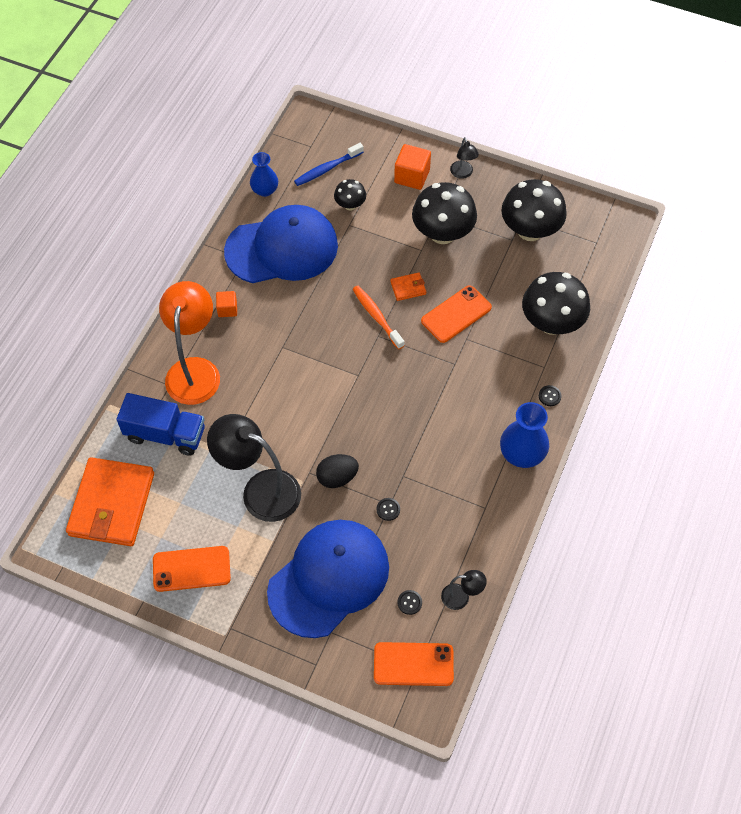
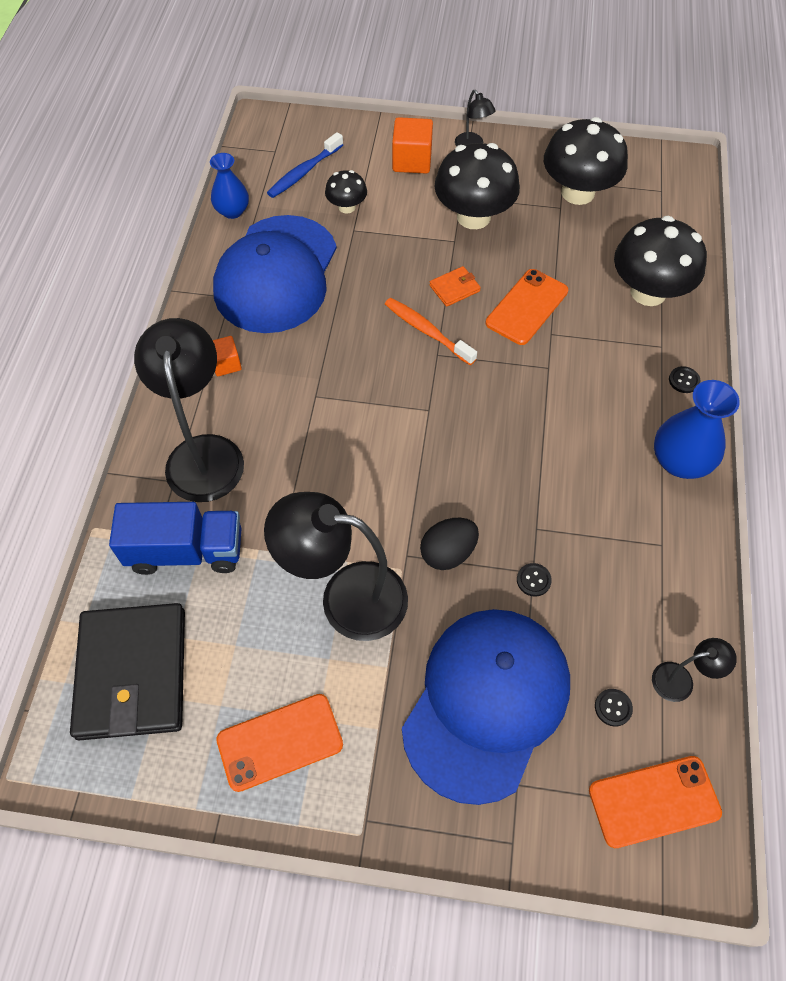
camera: 15 degrees left, 0 degrees up
(112, 504) = (132, 673): orange wallet -> black wallet
(195, 370) = (204, 453): orange lamp -> black lamp
(282, 248) = (276, 274): blue cap -> blue cap turned 135 degrees clockwise

